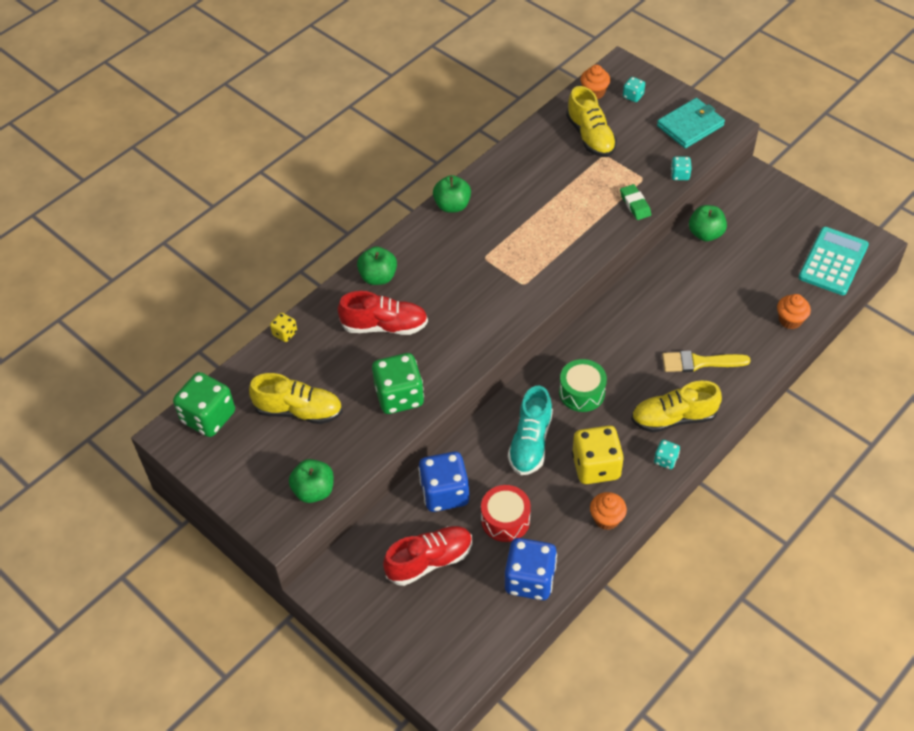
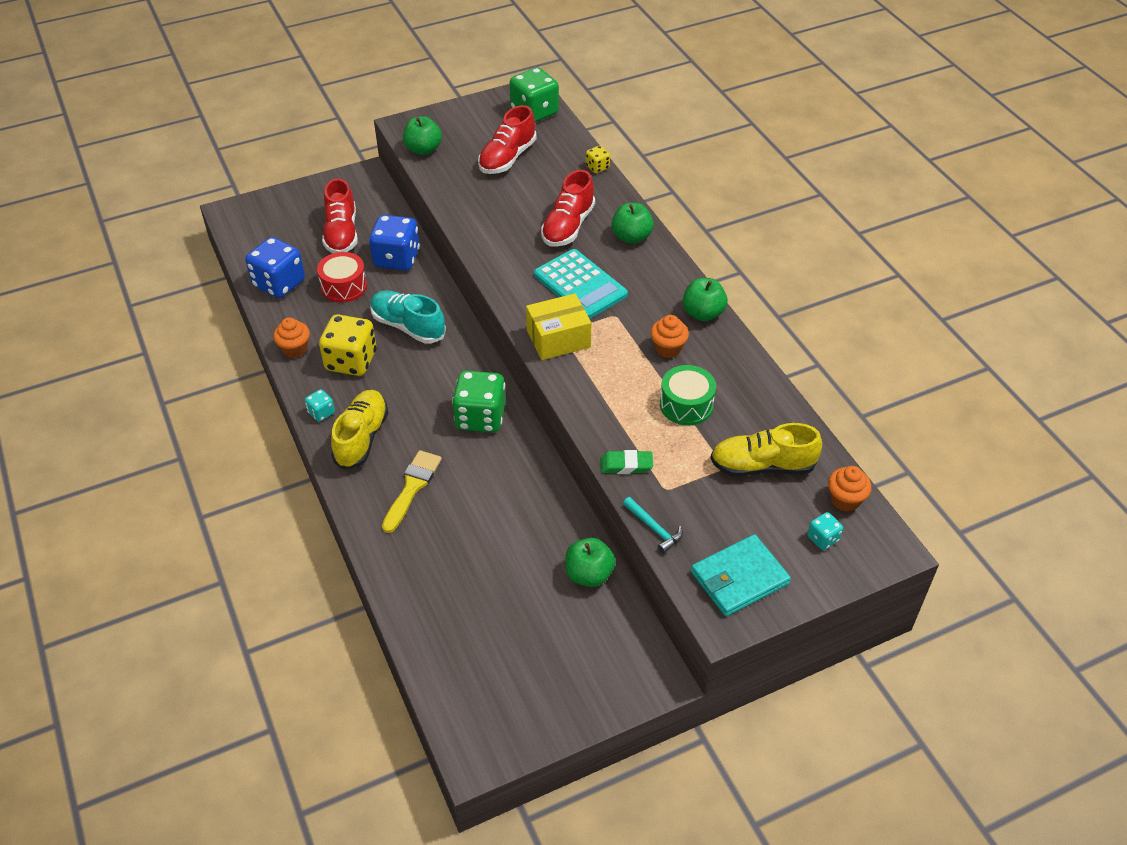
camera: 110 degrees right, 5 degrees down
(299, 411) = (507, 158): yellow shoe -> red shoe
(399, 396) = (482, 215): green dice -> green dice (480, 417)
(531, 284) = (558, 339): none -> yellow box
(582, 392) = (438, 380): green drum -> green drum (686, 405)
(680, 175) = (654, 528): turquoise dice -> turquoise hammer
(690, 126) = (739, 578): turquoise wallet -> turquoise wallet turned 75 degrees clockwise
(790, 320) = (414, 598): orange cupcake -> orange cupcake (668, 348)
(833, 261) = (472, 692): turquoise calculator -> turquoise calculator (580, 285)

